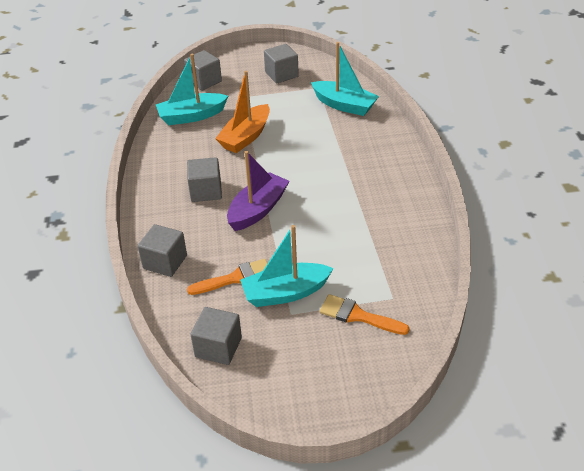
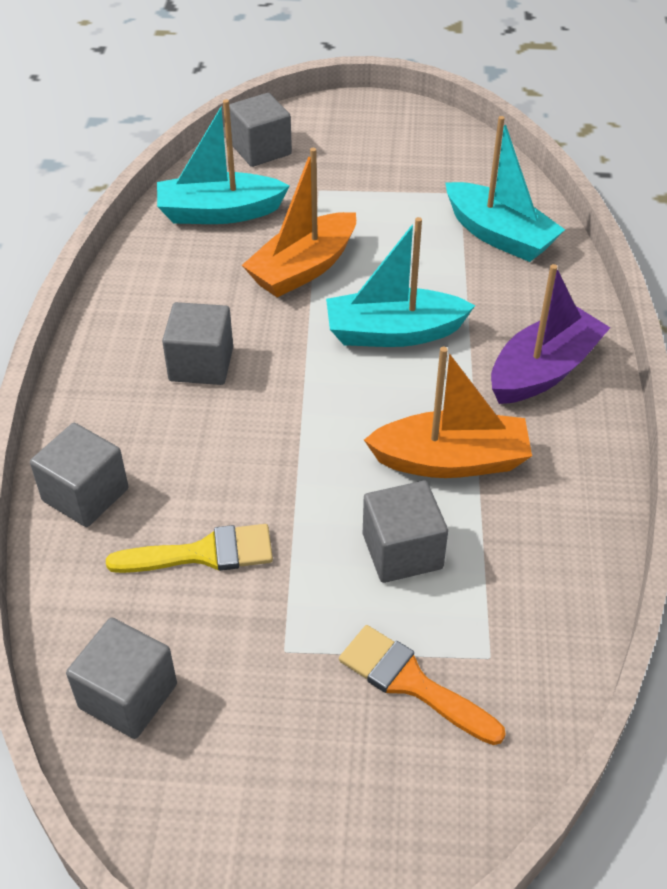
camera: 10 degrees right, 5 degrees up
(236, 278) = (204, 553): orange brush -> yellow brush
(258, 210) = (284, 418): purple boat -> purple boat (543, 370)
(281, 74) = (401, 158): grey cube -> grey cube (402, 551)
(285, 293) = (286, 604): turquoise boat -> turquoise boat (393, 333)
(349, 215) = (451, 460): none -> orange boat

